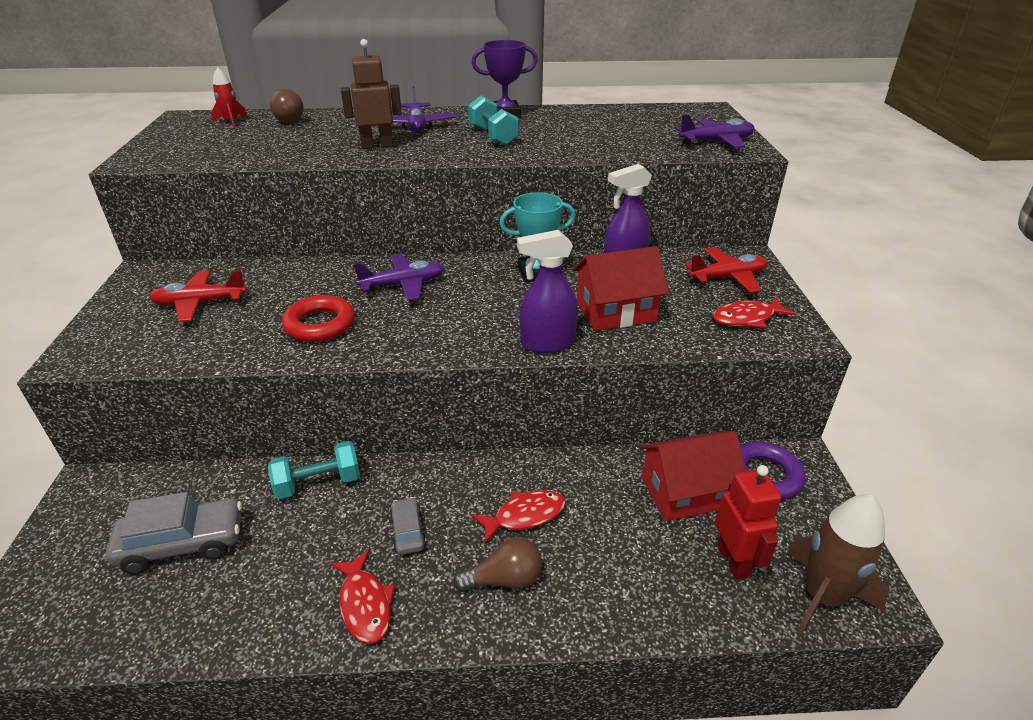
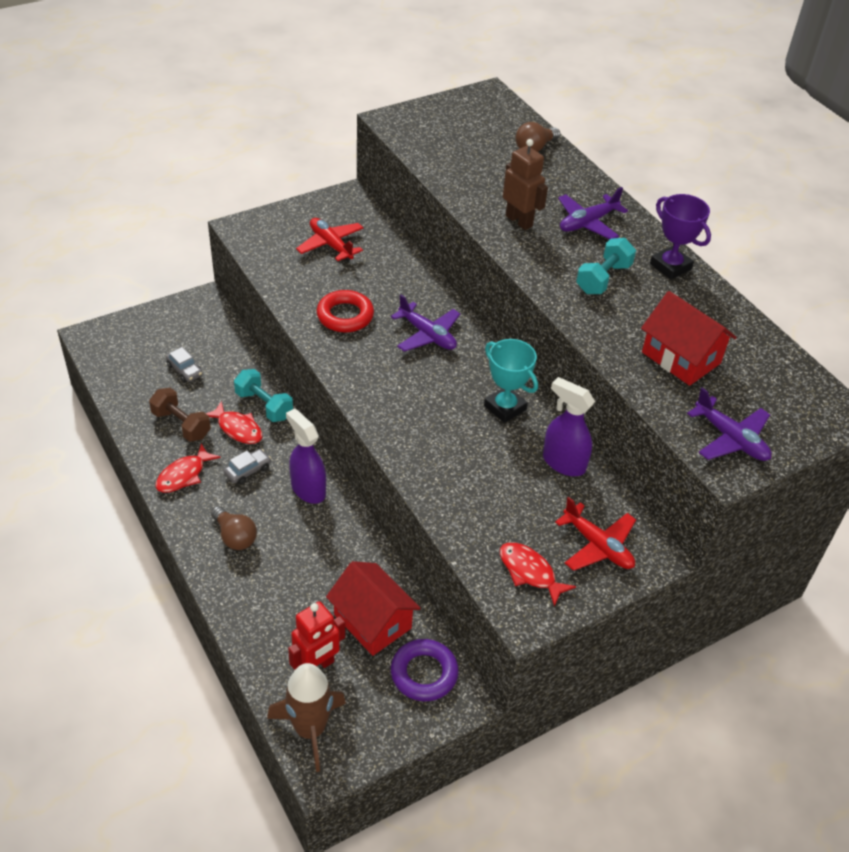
camera: 60 degrees right, 10 degrees up
(183, 544) = (185, 370): grey car -> grey car, size x0.54
(231, 122) = (501, 122): red rocket -> none
(274, 578) = (181, 424): none -> brown dumbbell
(525, 516) = (295, 528): red fish -> red fish (237, 428)
(547, 343) = (402, 448): purple spray bottle -> purple spray bottle (308, 489)
(615, 312) = (477, 478): red house -> red house (681, 358)

